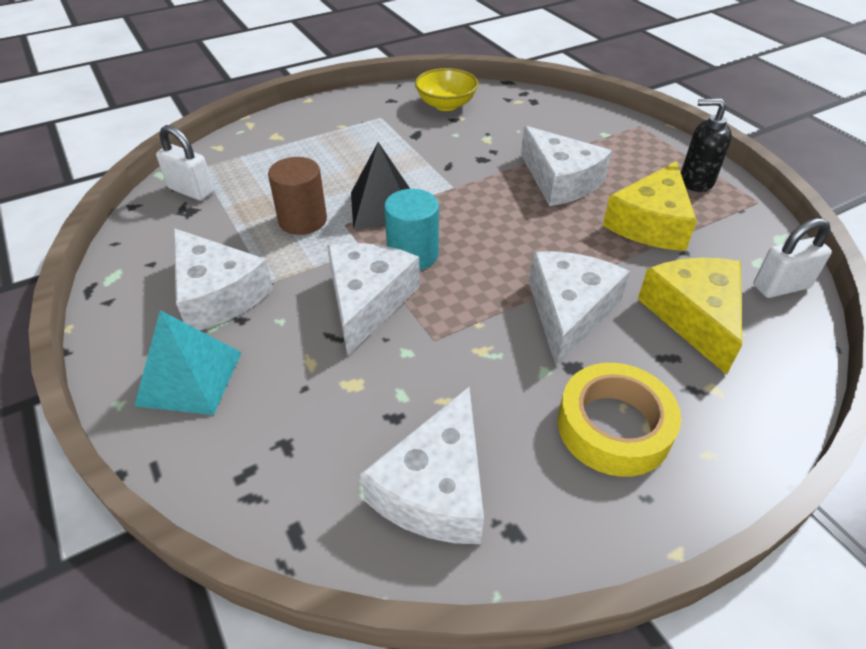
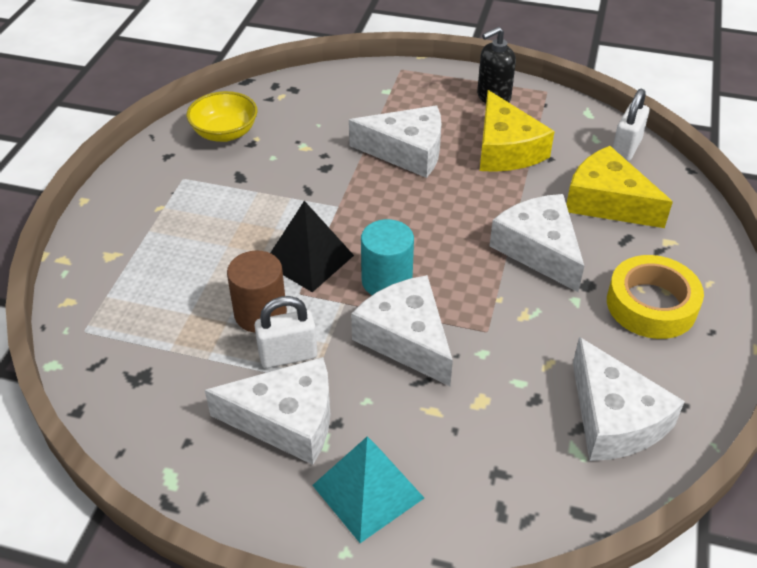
camera: 45 degrees left, 0 degrees up
(191, 190) = (113, 358): white padlock -> white padlock (288, 355)

